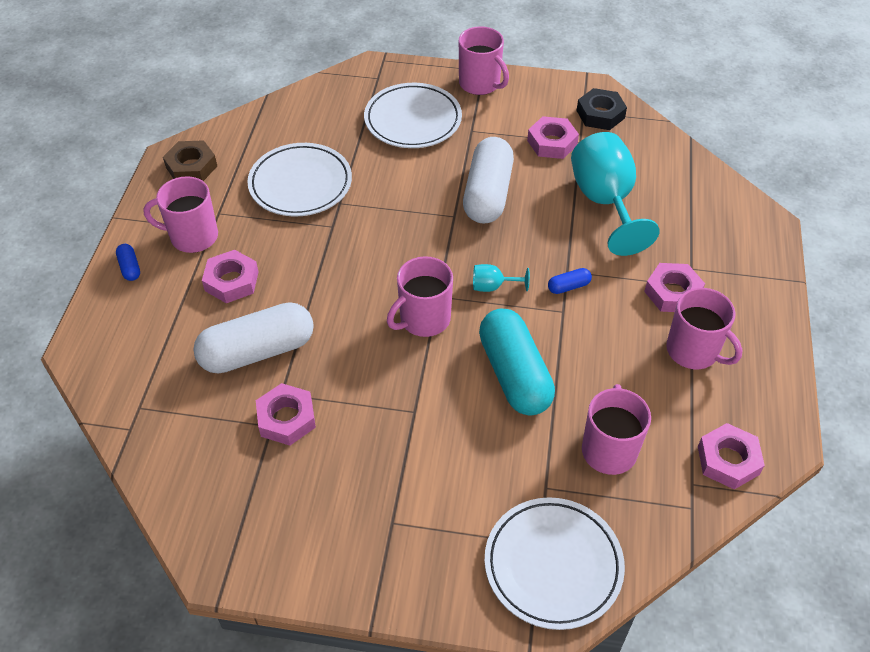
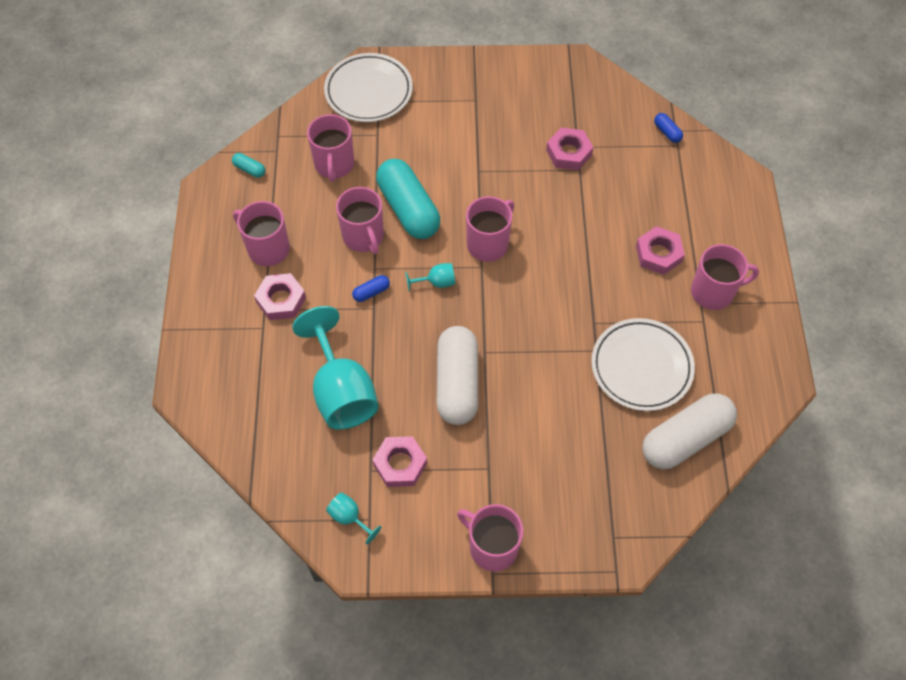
camera: 170 degrees right, 10 degrees up
(130, 267) = (750, 253): blue capsule -> blue capsule (667, 132)
(191, 167) = (756, 371): brown nut -> none
(257, 351) = (610, 198): white capsule -> white capsule (685, 438)
(413, 120) = (555, 474): white plate -> none
(574, 348) = (363, 237): none -> pink mug
(600, 114) = (349, 518): black nut -> turquoise goblet
(728, 460) = (249, 169): pink nut -> turquoise capsule

